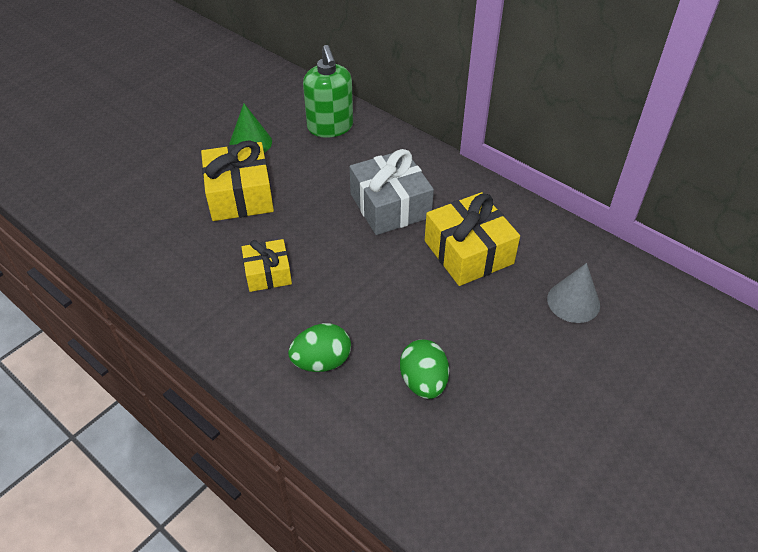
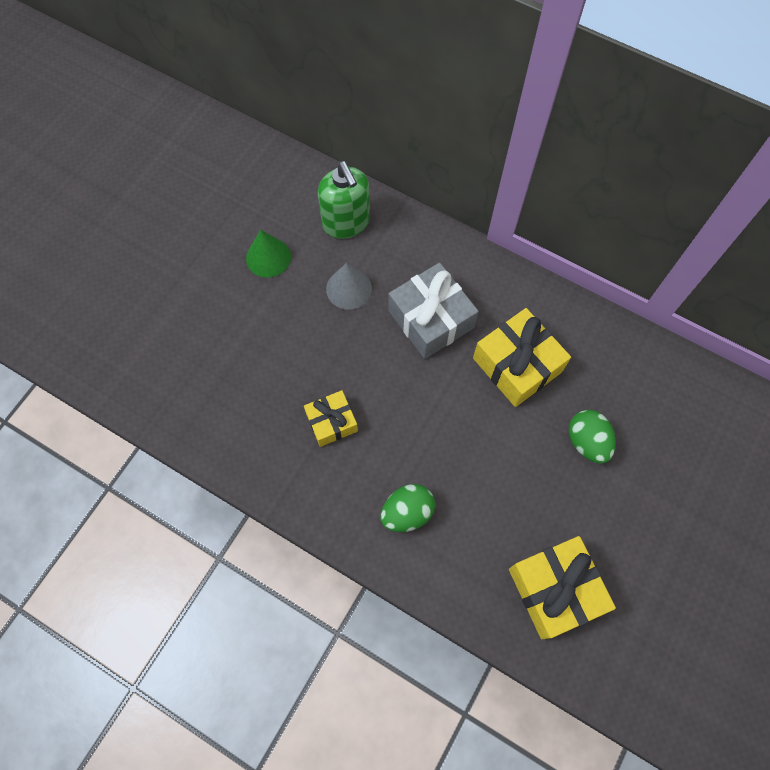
camera: 10 degrees left, 20 degrees up
(240, 195) = (277, 329): yellow gift -> yellow gift (555, 589)
(423, 382) = (502, 518): green egg -> green egg (587, 442)
(573, 302) = (622, 407): grey cone -> grey cone (349, 288)

